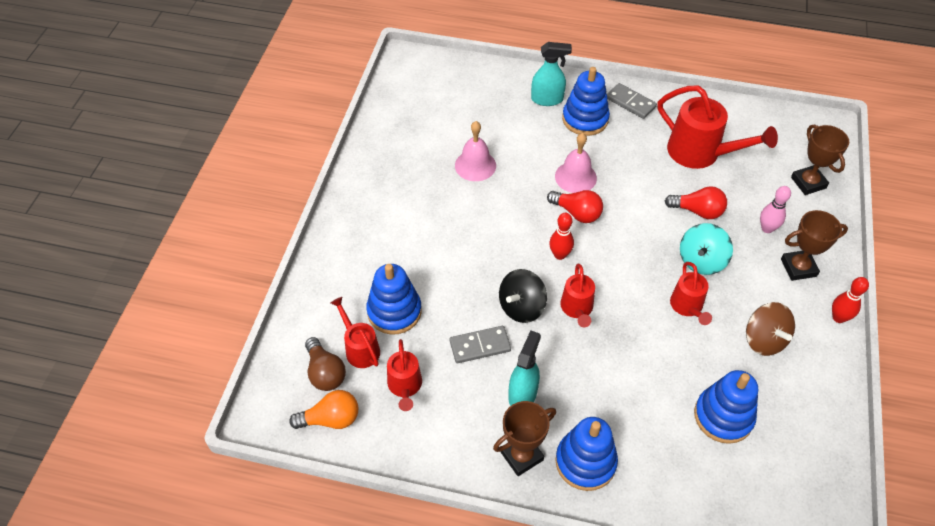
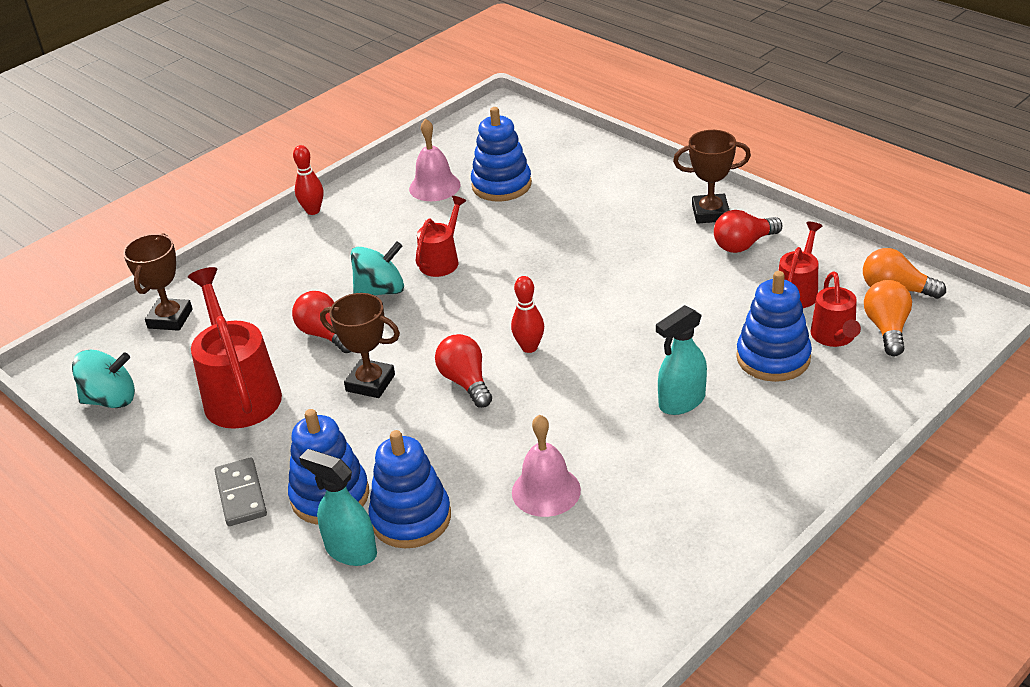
camera: 145 degrees left, 15 degrees down
(325, 372) = (887, 329): brown light bulb -> orange light bulb
(472, 424) = (743, 244): none -> red light bulb
(480, 346) = (692, 297): grey domino -> none
(521, 307) = (618, 315): black spinning top -> none
(523, 394) = (675, 250): turquoise spray bottle -> turquoise spray bottle (681, 402)
(575, 177) = (424, 423): pink bell -> pink bell (434, 186)
(577, 309) = (558, 294): red watering can -> none
(585, 462) = (654, 194): blue stacking toy -> blue stacking toy (411, 518)
(764, 340) = (401, 217): brown spinning top -> none
(766, 121) = (111, 399): none -> turquoise spinning top
(767, 228) = (276, 294): pink bowling pin -> none
(798, 267) = (293, 254): brown trophy -> brown trophy (370, 383)

